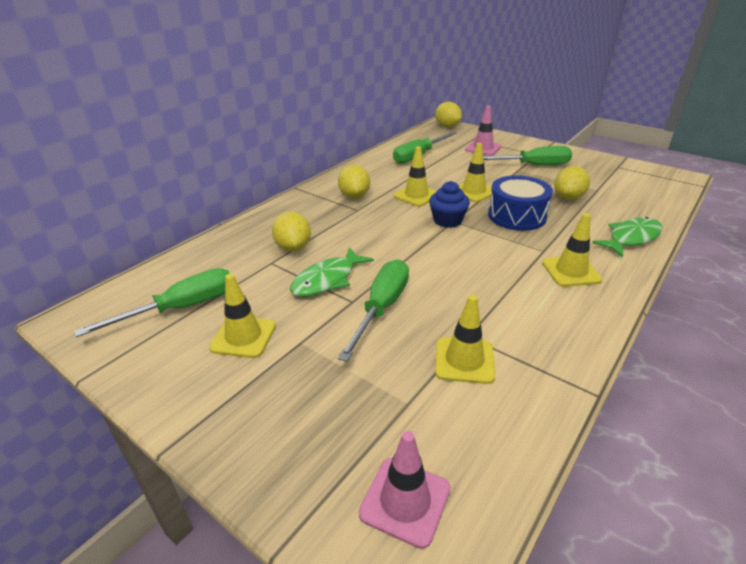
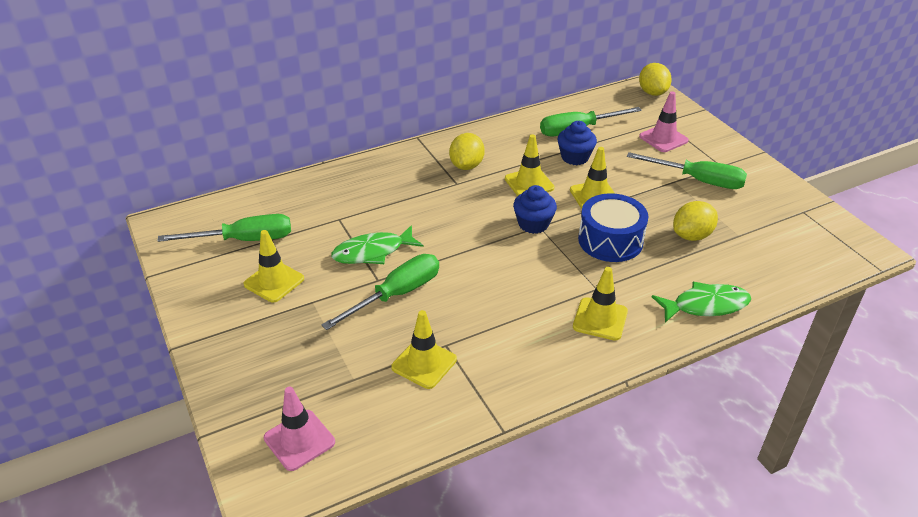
camera: 25 degrees right, 5 degrees up
(293, 247) = (368, 209): yellow lemon -> none
(433, 172) = (575, 157): none -> blue cupcake

